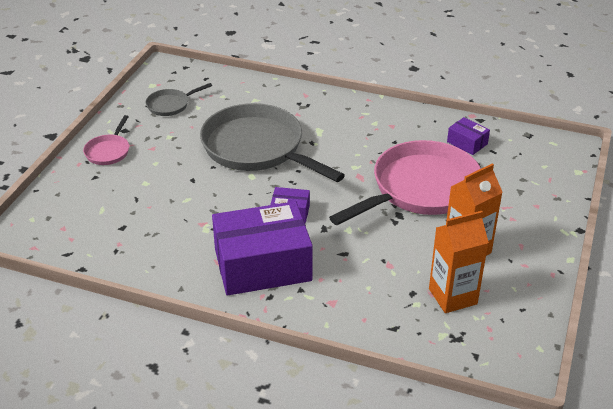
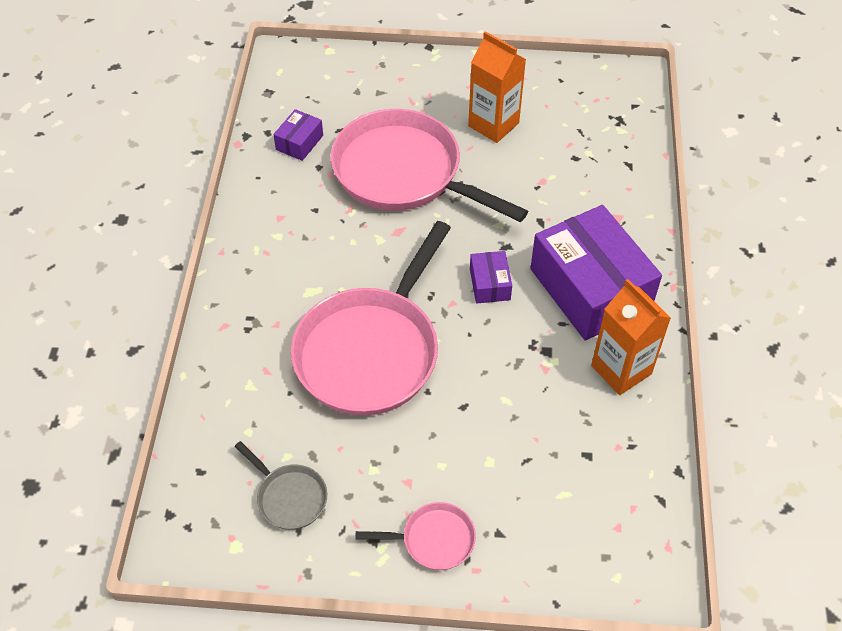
camera: 105 degrees left, 15 degrees up
(257, 148) = (371, 350): grey pan -> pink pan
(452, 296) = (566, 128): orange carton -> orange carton (621, 370)

